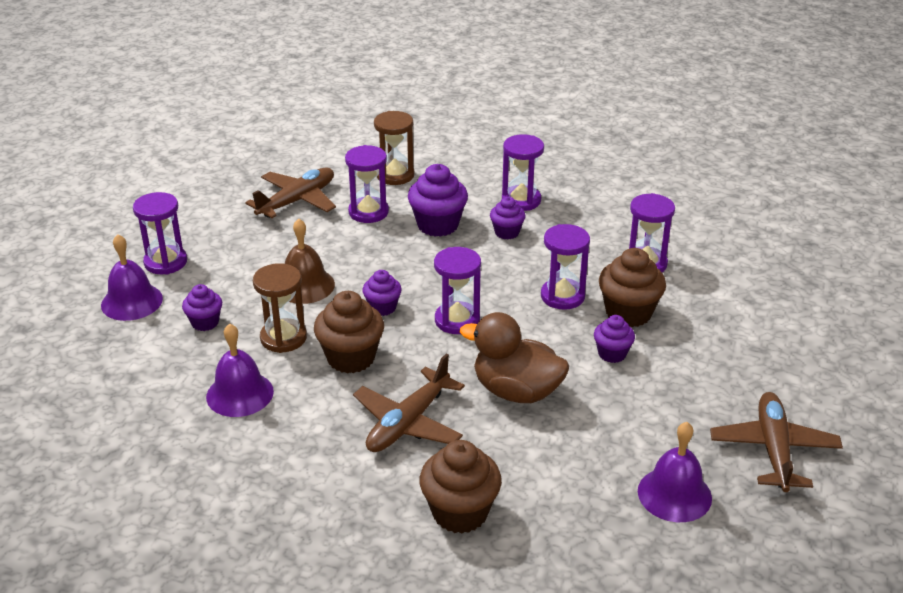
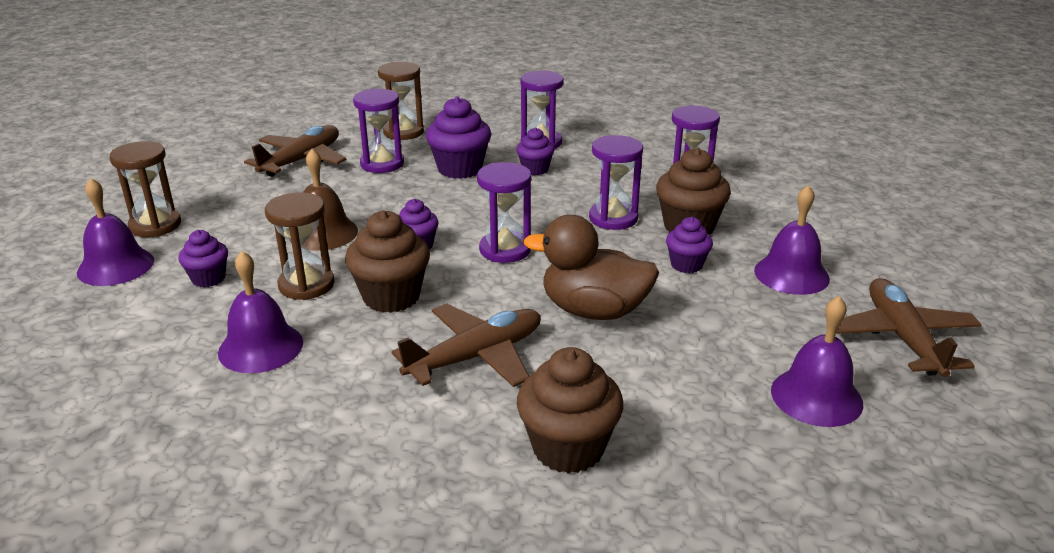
camera: 10 degrees left, 5 degrees down
(165, 262) = (155, 225): purple hourglass -> brown hourglass
(408, 423) = (476, 356): brown plane -> brown plane turned 150 degrees counterclockwise
(702, 374) = (791, 274): none -> purple bell

